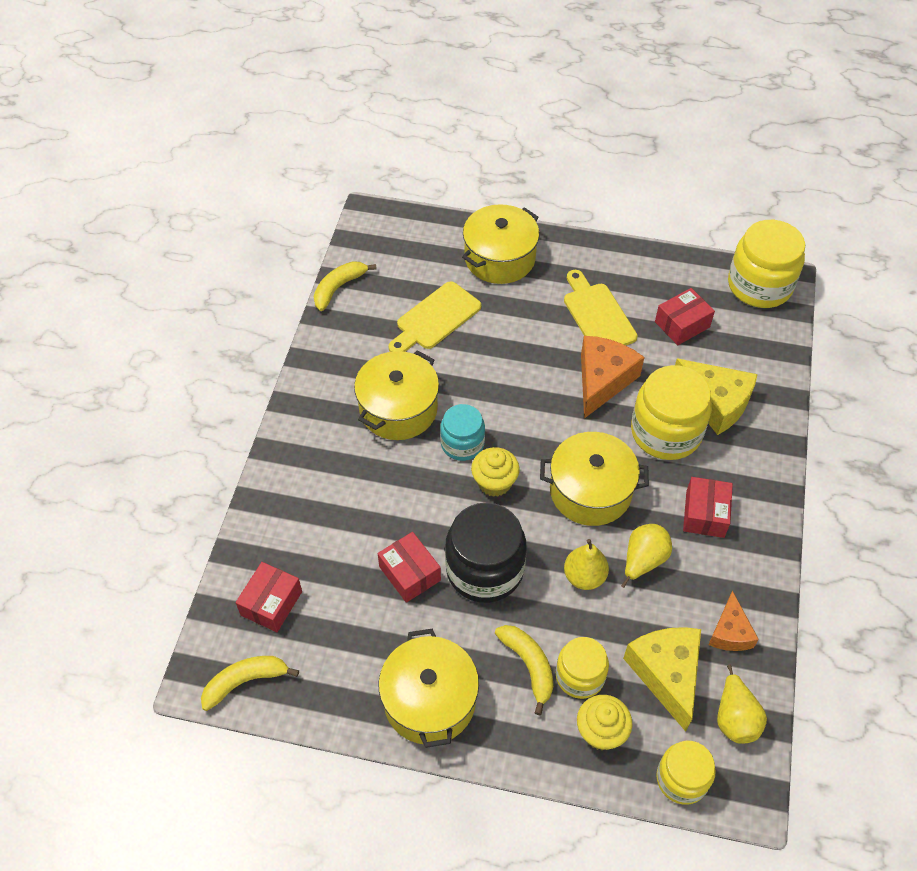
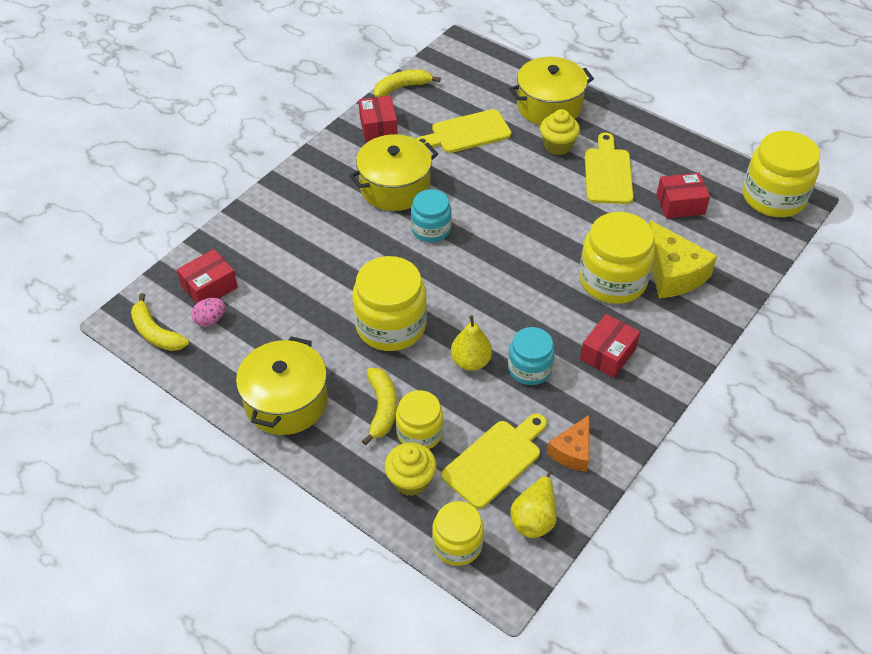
camera: 25 degrees right, 5 degrees down
(245, 681) = (156, 333): yellow banana -> yellow banana turned 135 degrees counterclockwise
(295, 641) = (210, 320): none -> pink egg
(410, 573) = (329, 306): red box -> red box (378, 127)
(484, 569) = (391, 325): black jar -> yellow jar
(494, 482) = (439, 266): yellow cupcake -> yellow cupcake (557, 146)
(590, 491) = (517, 301): yellow pot -> none
(602, 380) = (581, 223): orange cheese -> none
(643, 561) = (529, 368): yellow pear -> turquoise jar
(666, 674) = (495, 460): yellow cheese -> yellow cutting board

